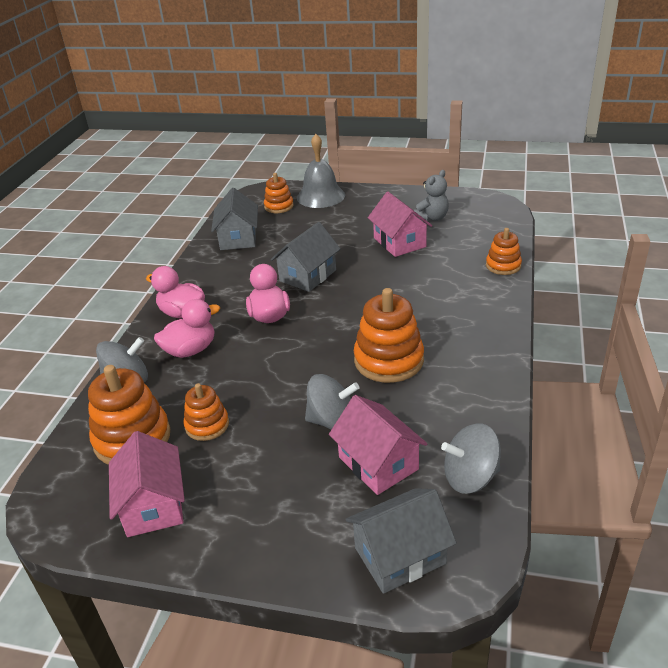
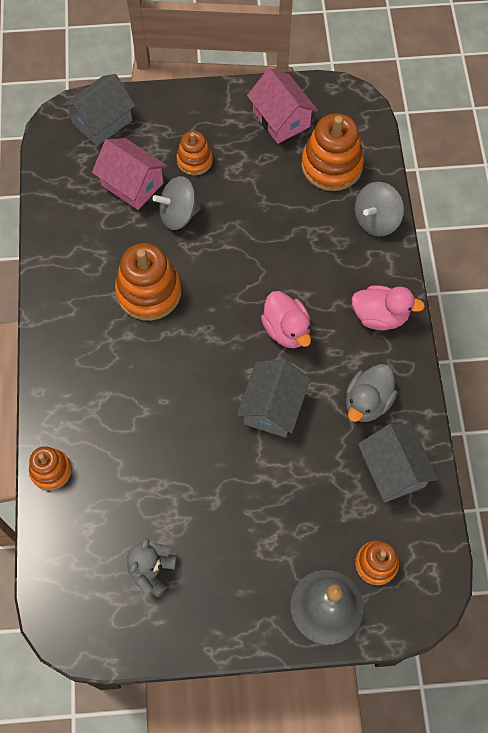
camera: 160 degrees right, 30 degrees up
(190, 350) = (340, 267): pink duck -> none
(207, 425) = (279, 190): orange stacking toy -> orange stacking toy (194, 160)
(231, 269) = (367, 402): none -> grey duck
(399, 242) = (182, 499): pink house -> none
(470, 477) = (63, 187): grey spinning top -> none

